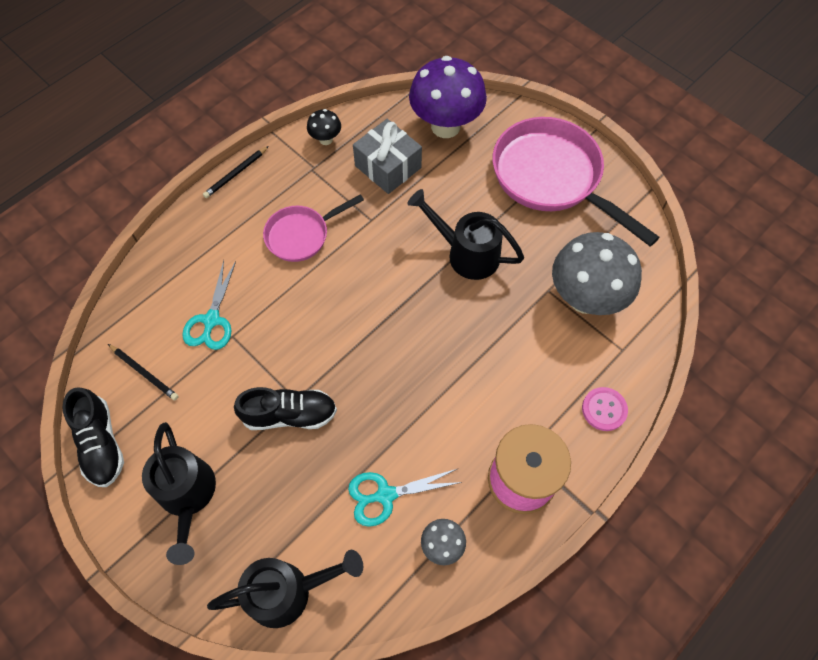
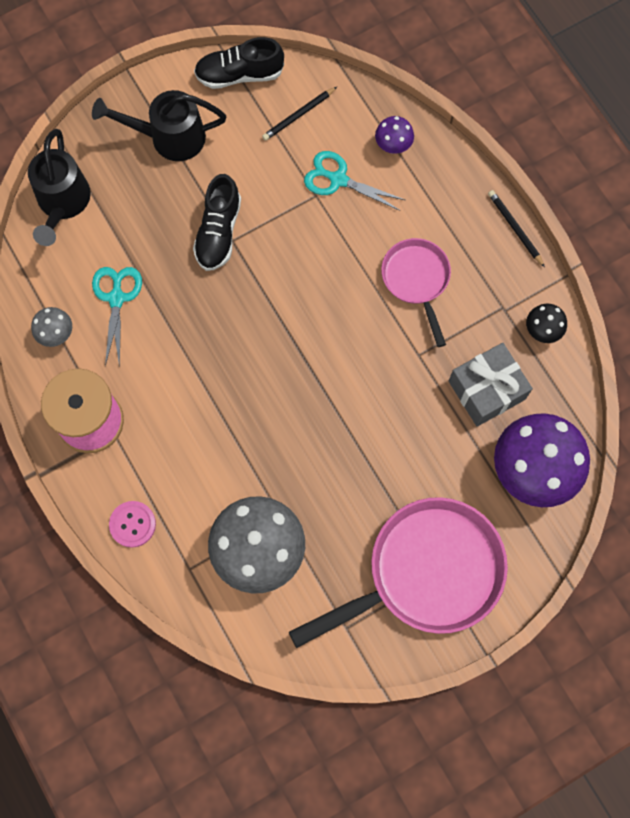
camera: 105 degrees right, 10 degrees up
(168, 282) = (393, 146): none -> purple mushroom
(466, 253) = (349, 443): black watering can -> none

